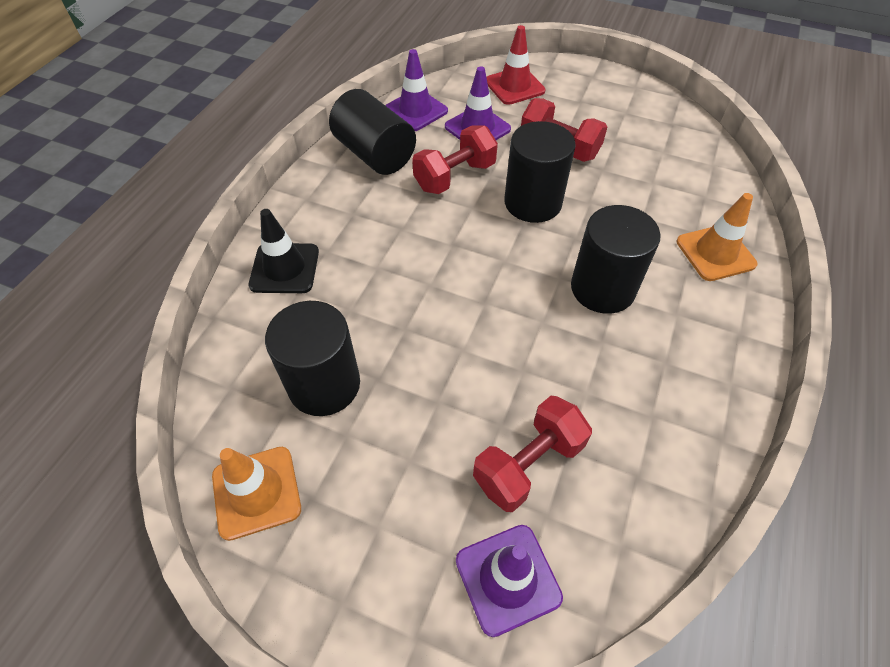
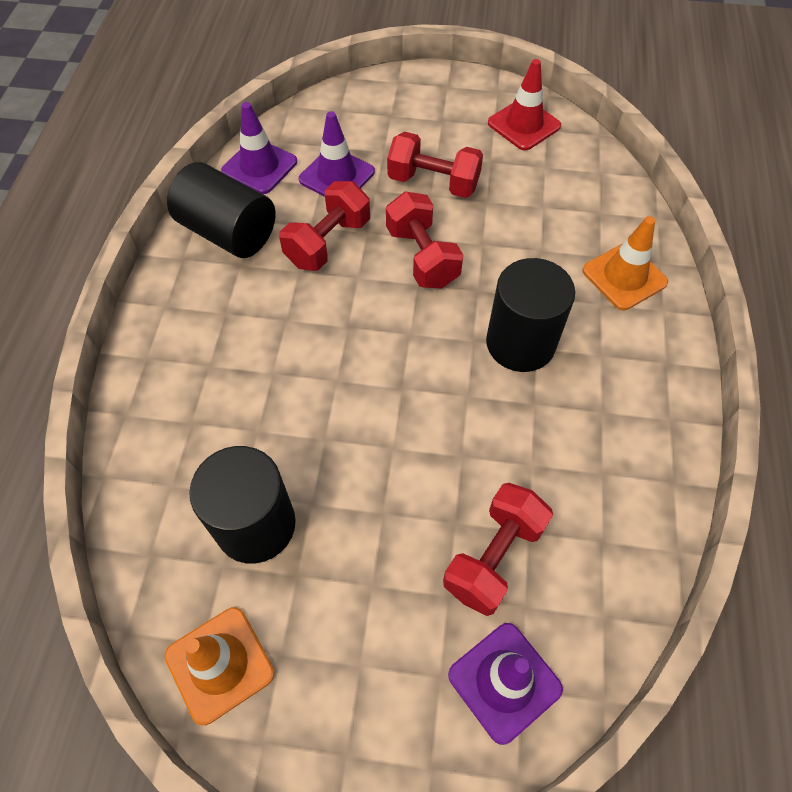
camera: 15 degrees left, 5 degrees up
(284, 268) = (167, 398): black traffic cone -> none
(514, 86) = (364, 114): red traffic cone -> red traffic cone (524, 125)
(533, 202) = (422, 257): black cylinder -> red dumbbell

